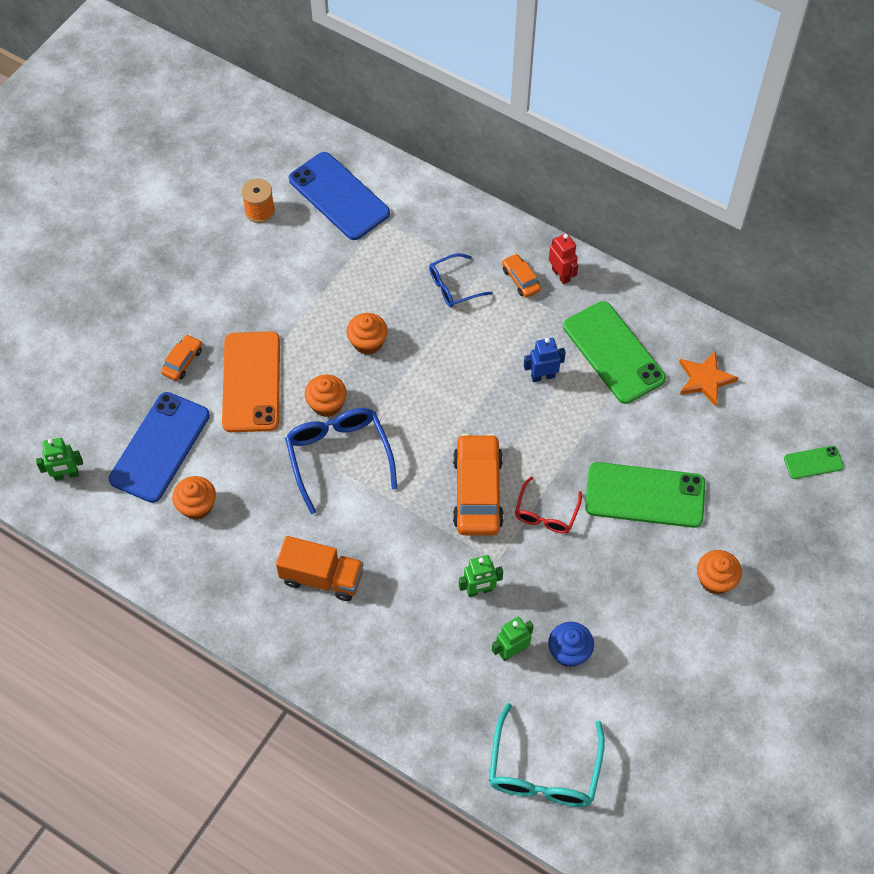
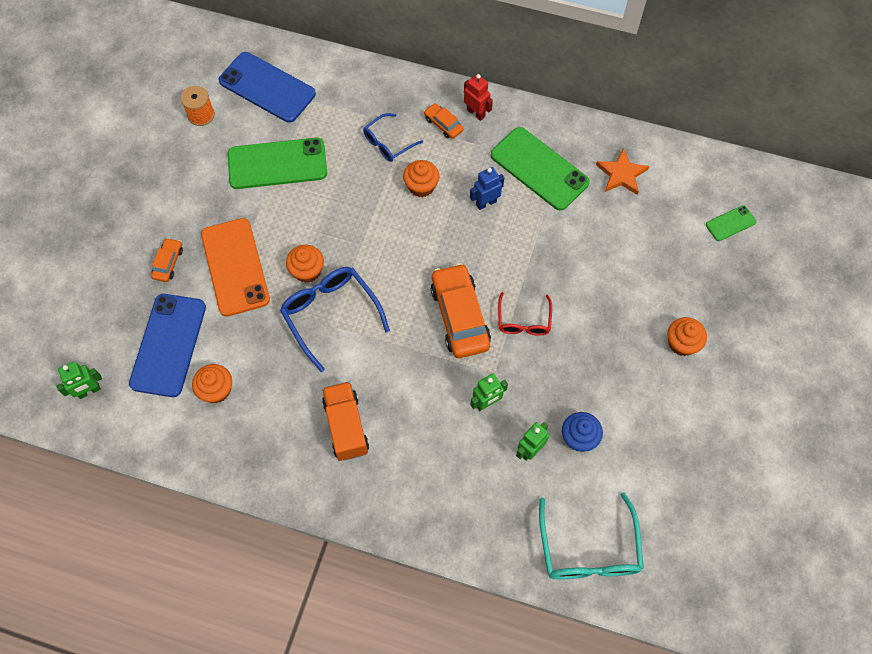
camera: 15 degrees left, 5 degrees up
(322, 577) = (346, 426): orange truck -> orange truck turned 105 degrees counterclockwise
(368, 342) = (328, 208): orange cupcake -> orange cupcake (421, 186)
(645, 495) = (601, 285): green phone -> green phone (277, 164)

